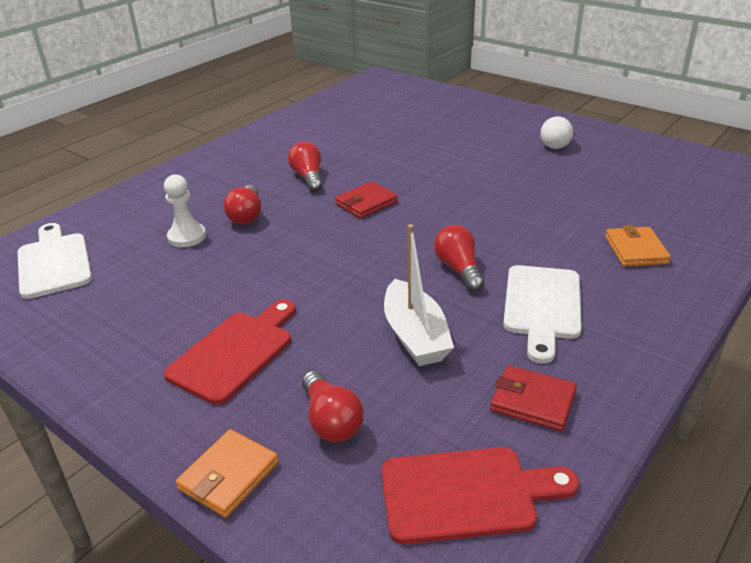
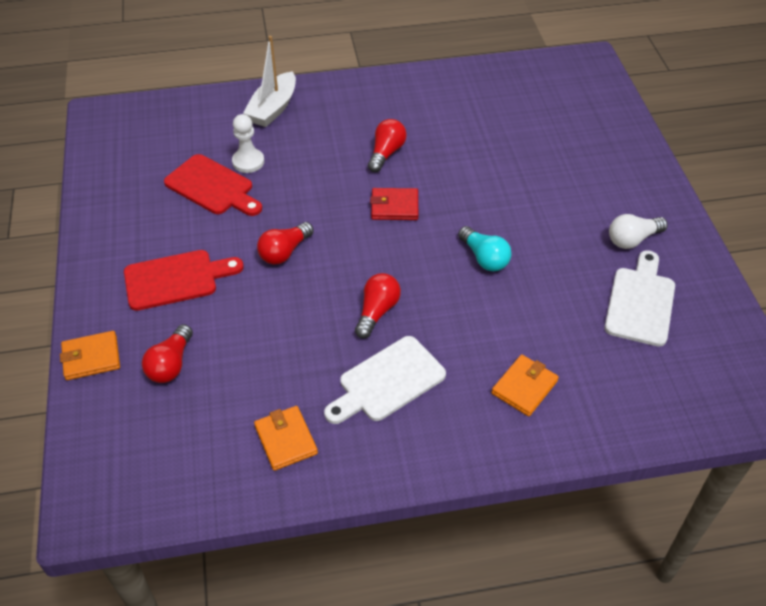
camera: 40 degrees right, 15 degrees up
(53, 263) = (156, 135): white cutting board -> white cutting board (640, 302)
(246, 215) = (304, 165): red light bulb -> red light bulb (284, 252)
(415, 336) = (282, 343): white boat -> white boat (273, 108)
(466, 493) = (180, 461): red cutting board -> red cutting board (212, 187)
(482, 197) = (484, 258): none -> turquoise light bulb
(532, 401) = (286, 440): red wallet -> orange wallet

